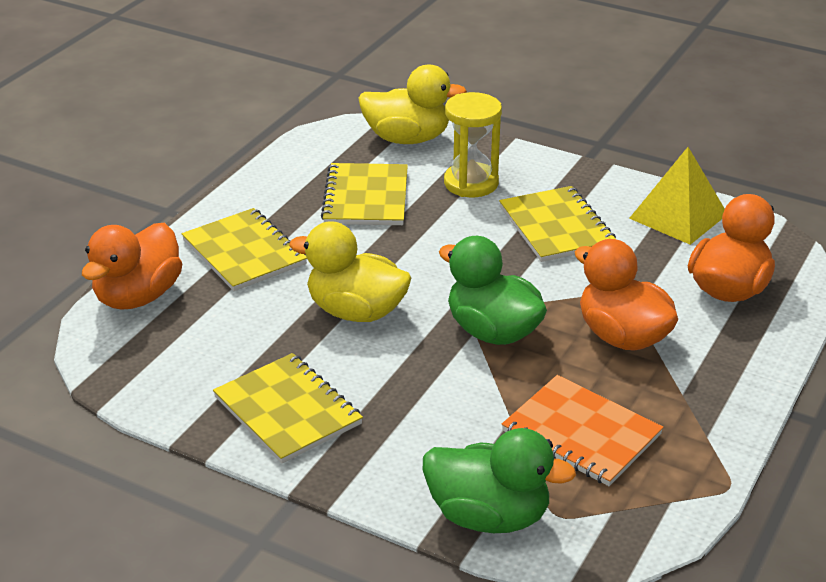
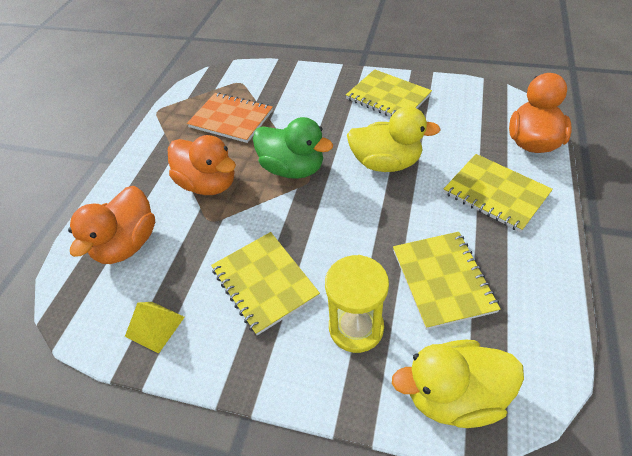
camera: 170 degrees right, 15 degrees up
(489, 516) = (270, 75): green duck -> none
(678, 216) = (155, 326): yellow pyramid -> yellow pyramid, size x0.64

